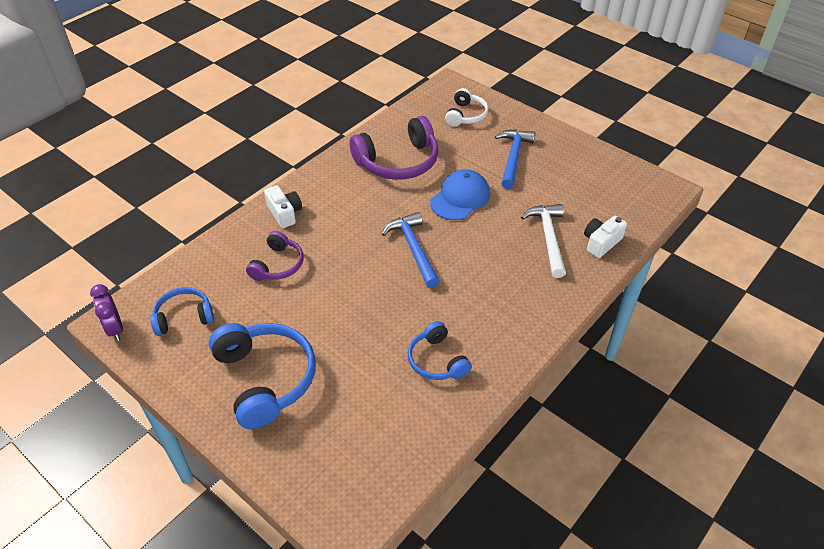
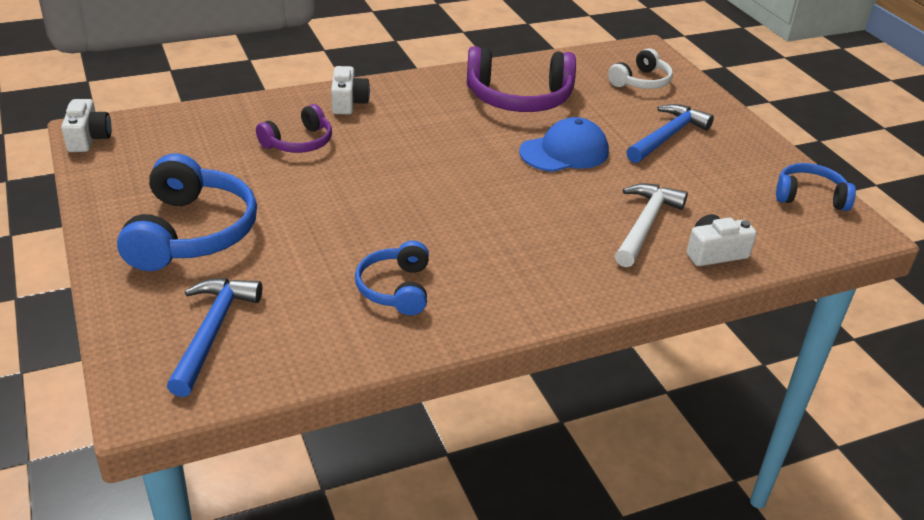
camera: 25 degrees right, 10 degrees down
(115, 329) = (88, 138): purple clock -> white camera
(184, 317) = (162, 152): blue headphones -> blue headphones (810, 196)
(413, 249) = (464, 179): blue hammer -> blue hammer (213, 332)

